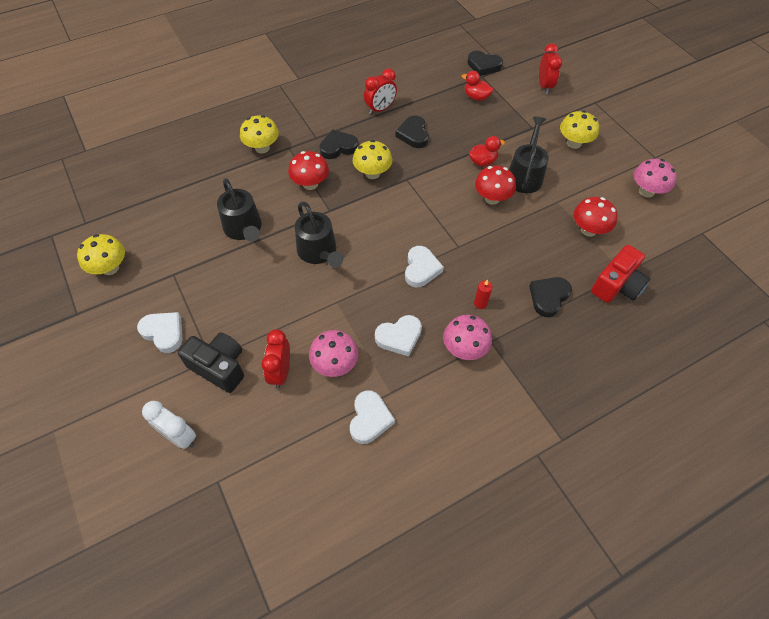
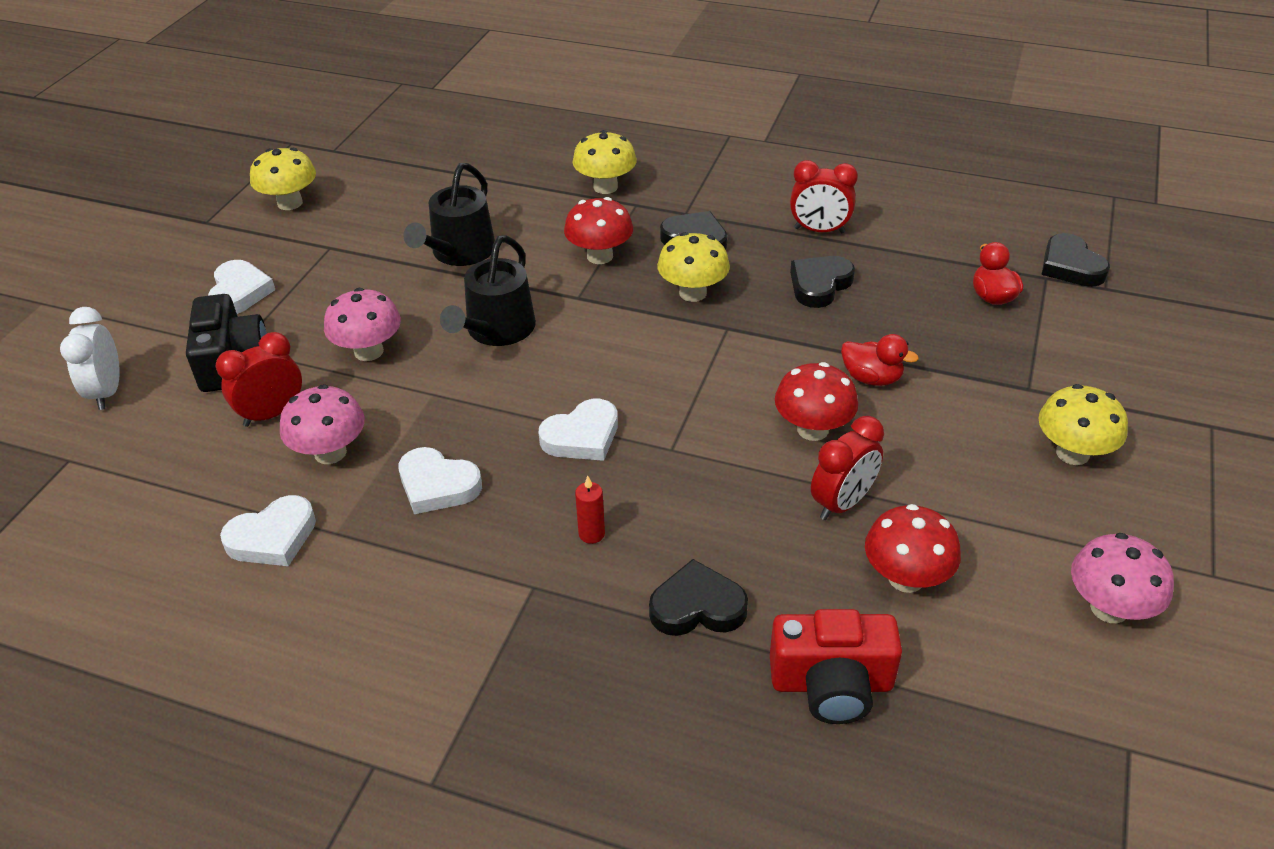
camera: 50 degrees right, 15 degrees down
(464, 349) = (488, 565): pink mushroom -> pink mushroom (369, 351)
(525, 175) = (913, 437): black watering can -> none
(544, 86) = (1143, 349): red clock -> red clock (842, 503)

